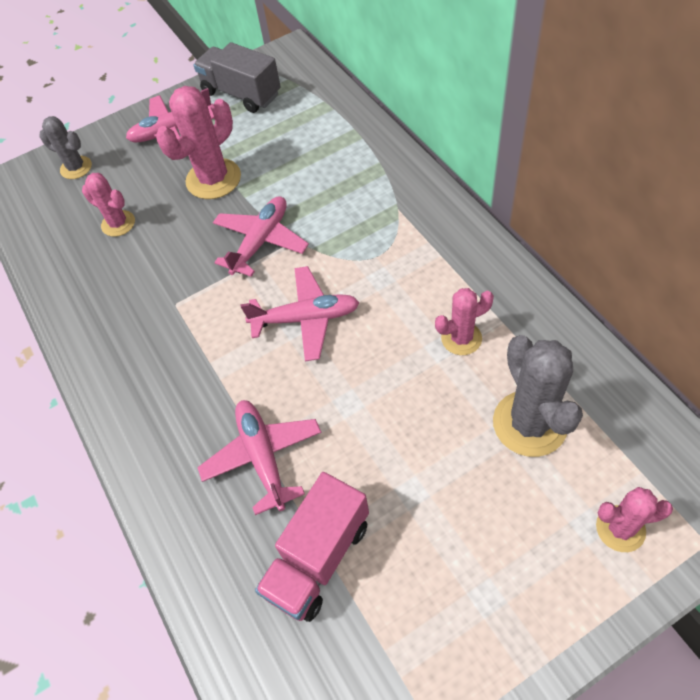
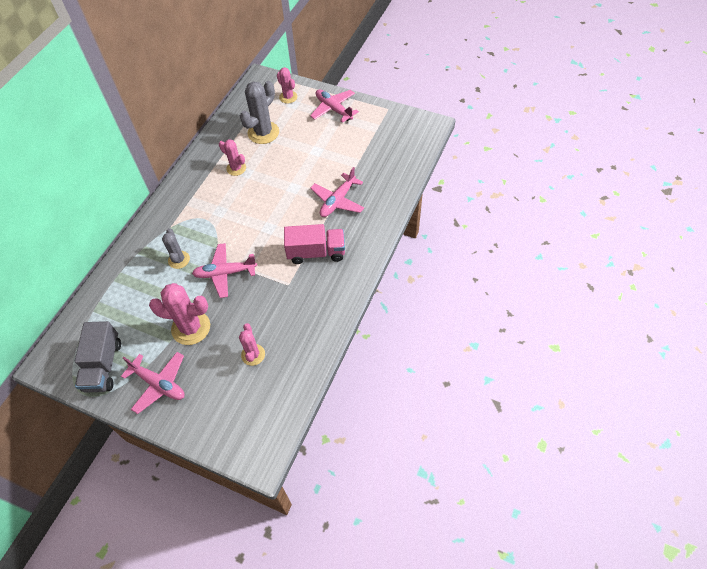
camera: 130 degrees left, 0 degrees up
(76, 168) = (222, 421): grey cactus -> grey cactus (179, 260)
(306, 318) = (261, 226): pink plane -> pink plane (333, 109)
(318, 558) = (361, 163): pink truck -> pink truck (316, 252)

